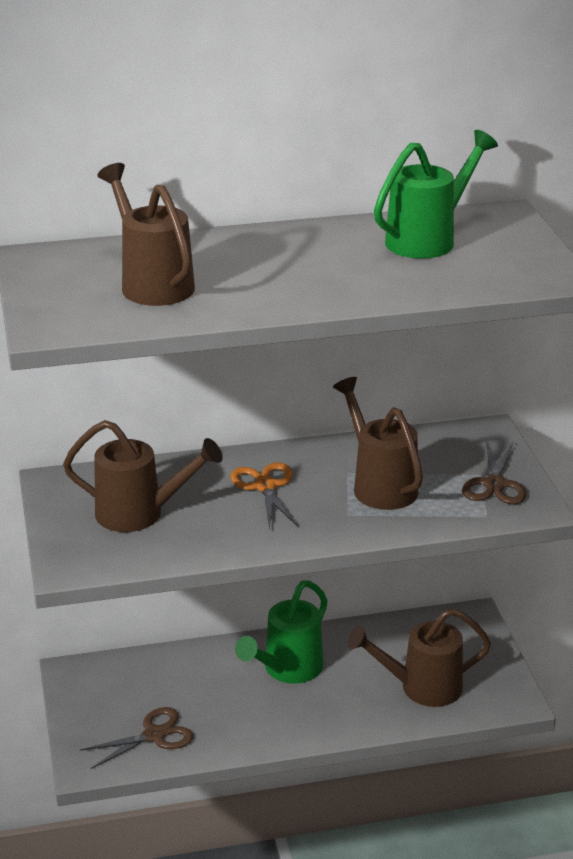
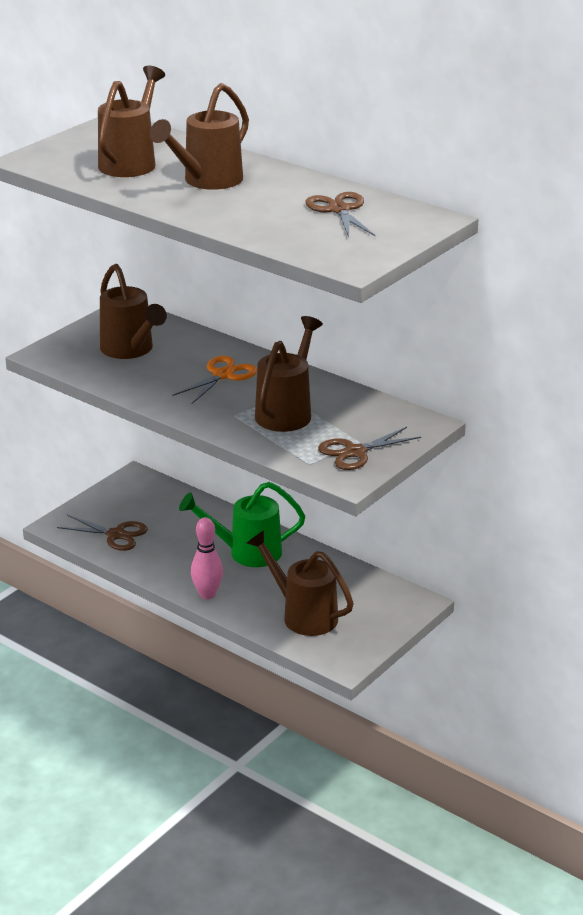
camera: 50 degrees right, 0 degrees up
(264, 267) = (207, 181): none -> brown watering can
(324, 728) = (207, 594): none -> pink bowling pin
(427, 240) = (339, 210): green watering can -> brown scissors

